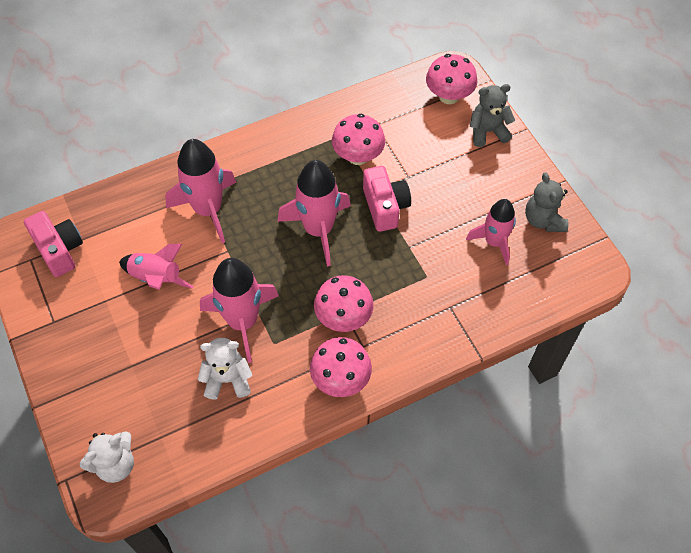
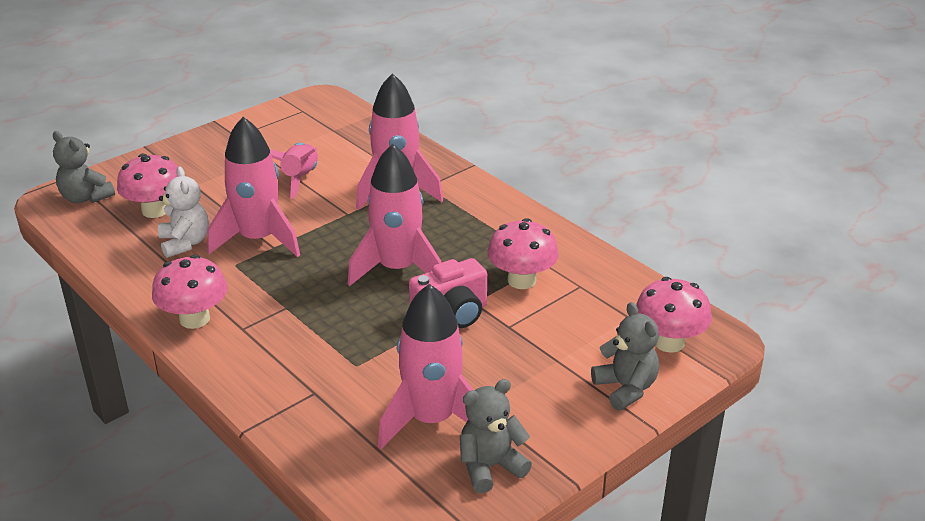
camera: 75 degrees right, 25 degrees down
(59, 250) = (317, 122): pink camera -> none
(115, 464) = (85, 198): white teddy bear -> grey teddy bear
(343, 317) = (278, 307): pink mushroom -> pink mushroom (155, 210)
(494, 242) = (432, 420): pink rocket -> pink rocket, size x1.53

